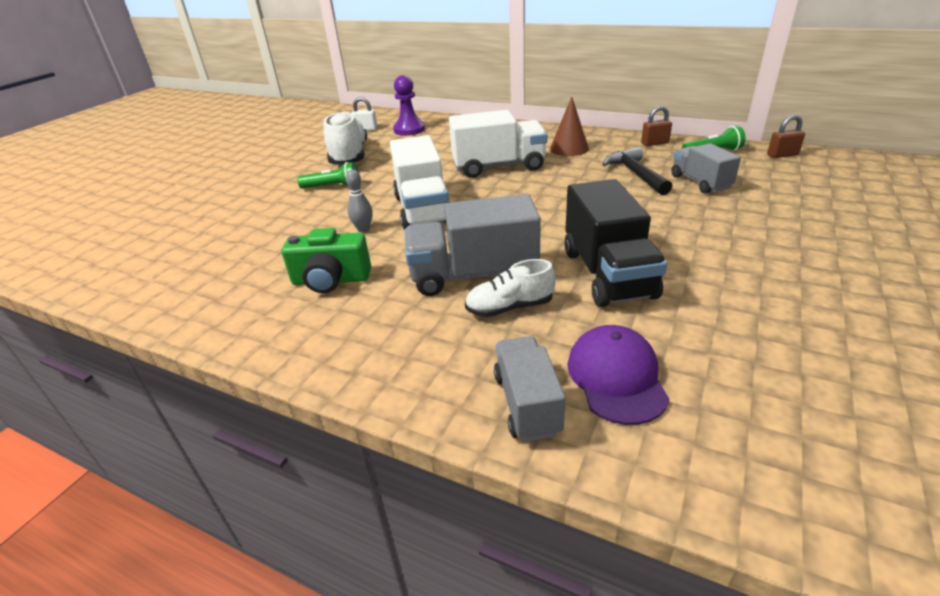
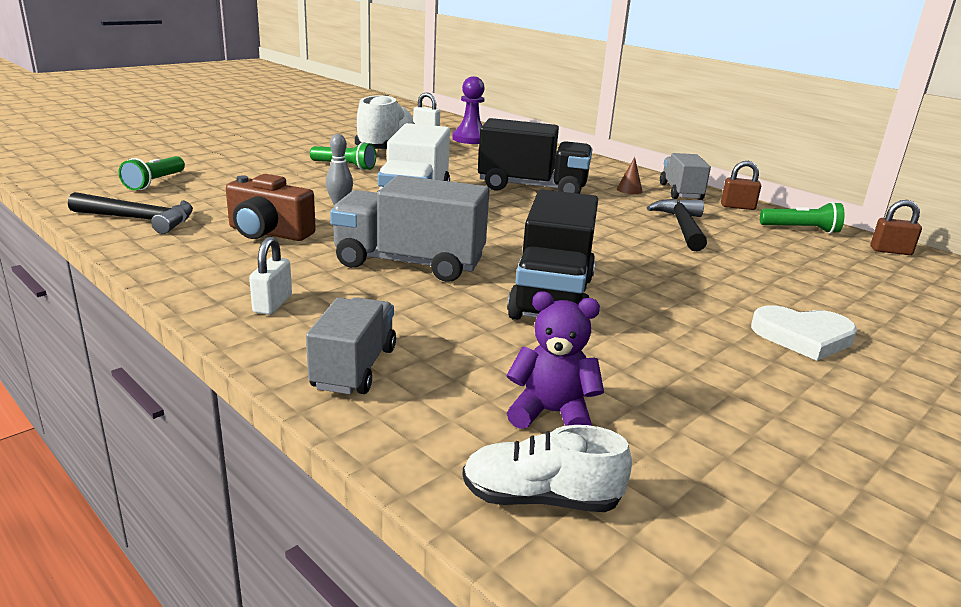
camera: 15 degrees right, 10 degrees down
(179, 254) = (155, 182): none -> green flashlight
(201, 302) = (139, 219): none -> black hammer
(331, 280) = (268, 233): green camera -> brown camera
(402, 358) = (272, 304): none -> white padlock
(498, 167) = (532, 188): white truck -> black truck
(509, 307) = (418, 296): white shoe -> white shoe (540, 498)
(569, 148) = (629, 190): brown cone -> brown cone, size x0.54
(616, 377) = (467, 375): purple cap -> none
(700, 182) = (752, 251): grey truck -> grey truck (680, 192)
(707, 392) = (551, 413): none -> purple teddy bear
(799, 252) = (803, 336): none -> white heart

